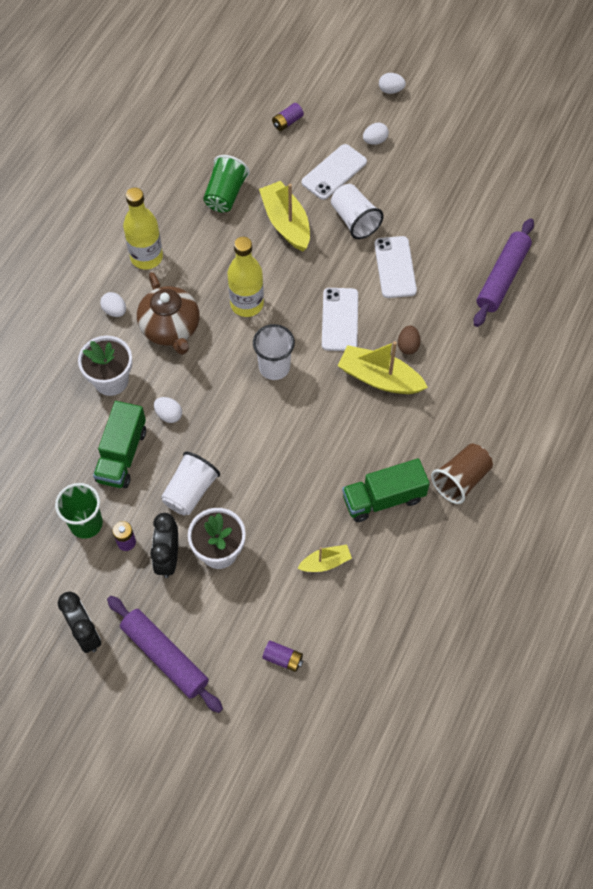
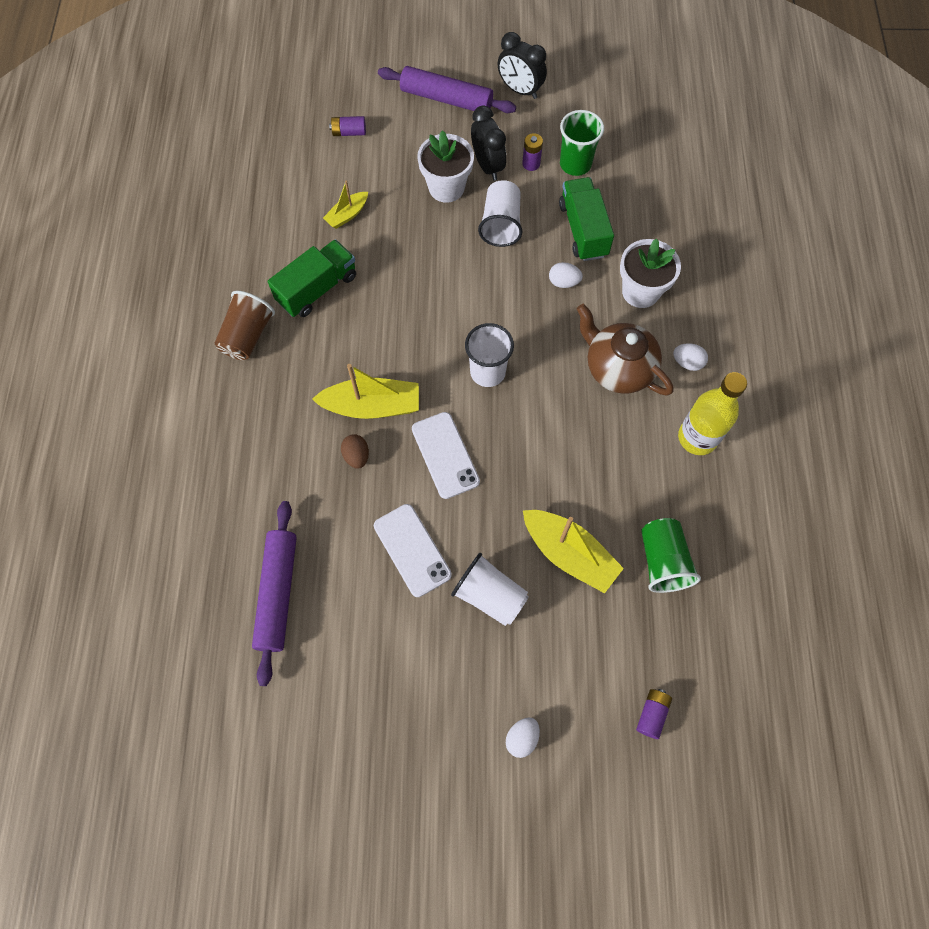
camera: 155 degrees right, 5 degrees up
(247, 304) = (555, 429): yellow bottle -> none
(334, 172) = (550, 658): white phone -> none
(391, 90) = (541, 846): white egg -> none

